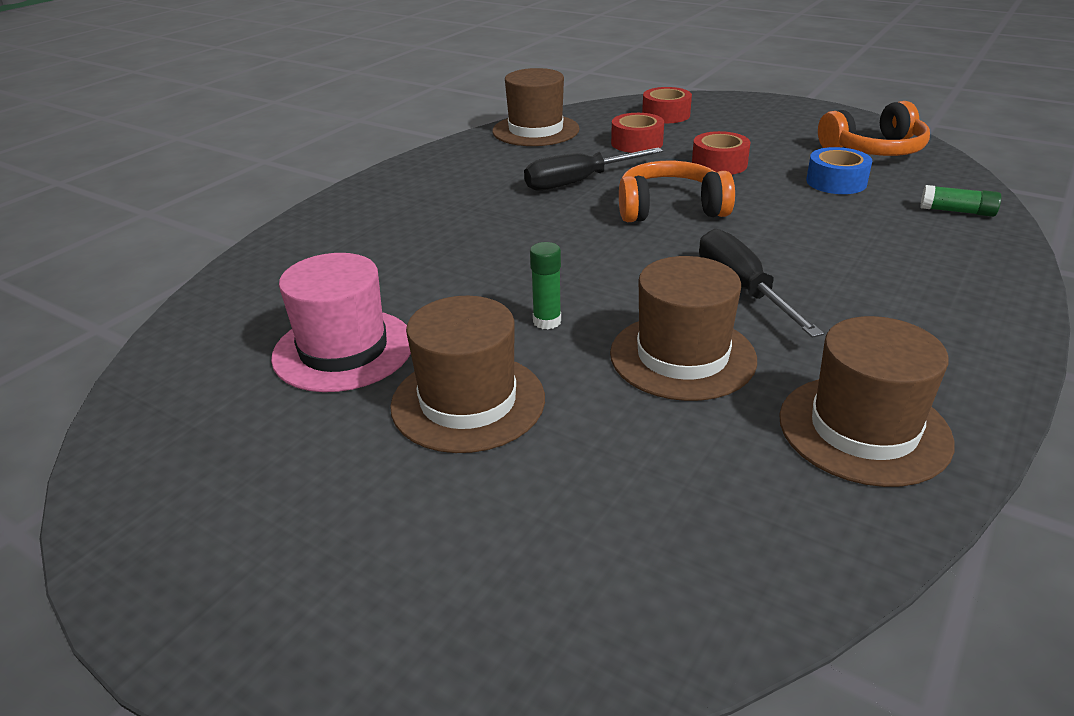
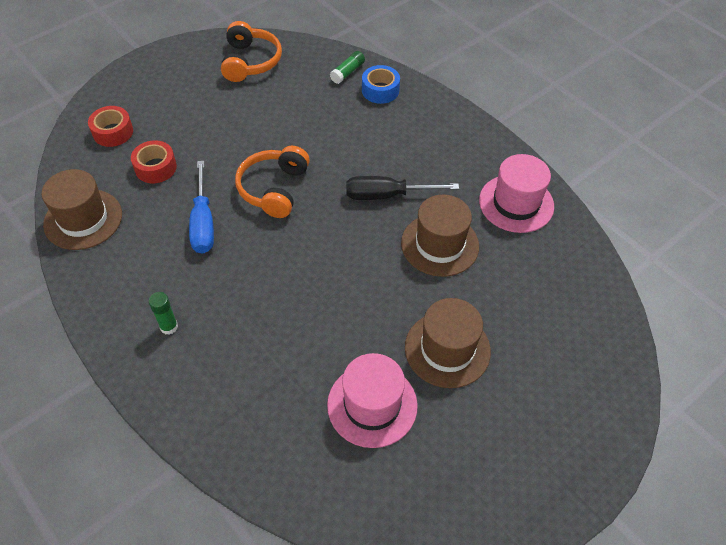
camera: 75 degrees left, 20 degrees up
(547, 321) = (383, 293): green glue stick -> green glue stick (169, 327)
(578, 182) = (203, 223): black screwdriver -> blue screwdriver
(719, 164) = (222, 139): red tape -> none
(836, 182) = (283, 99): blue tape -> blue tape (380, 90)
(864, 429) = (516, 203): brown hat -> pink hat

